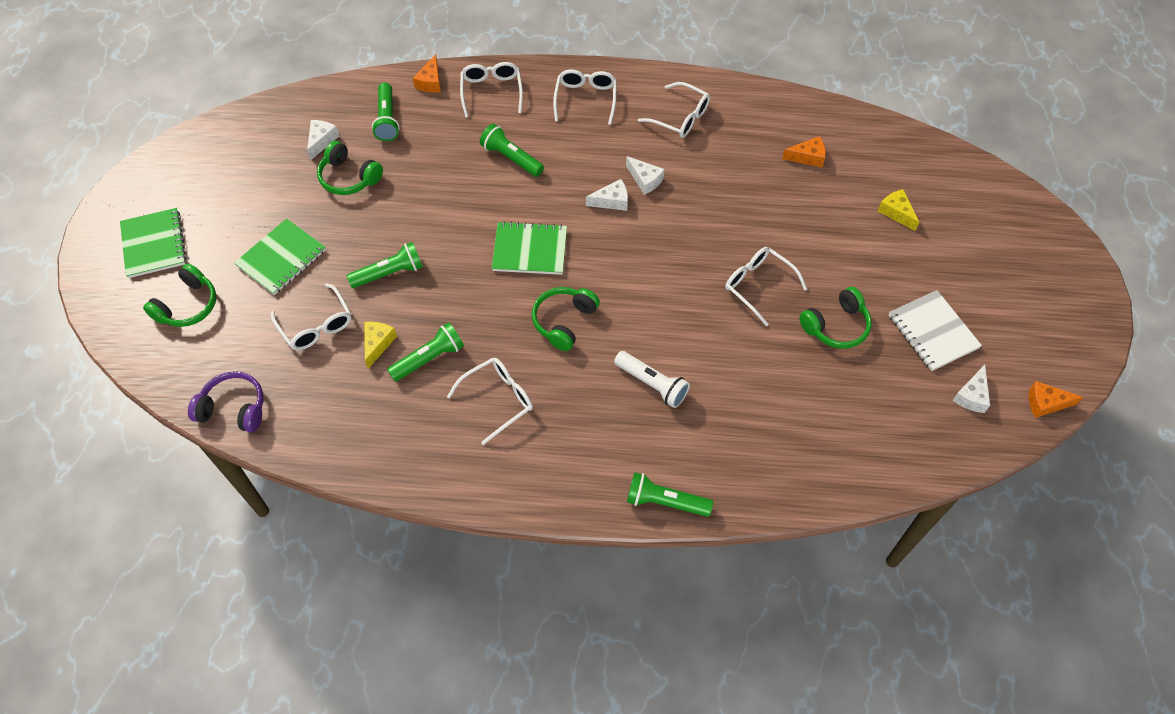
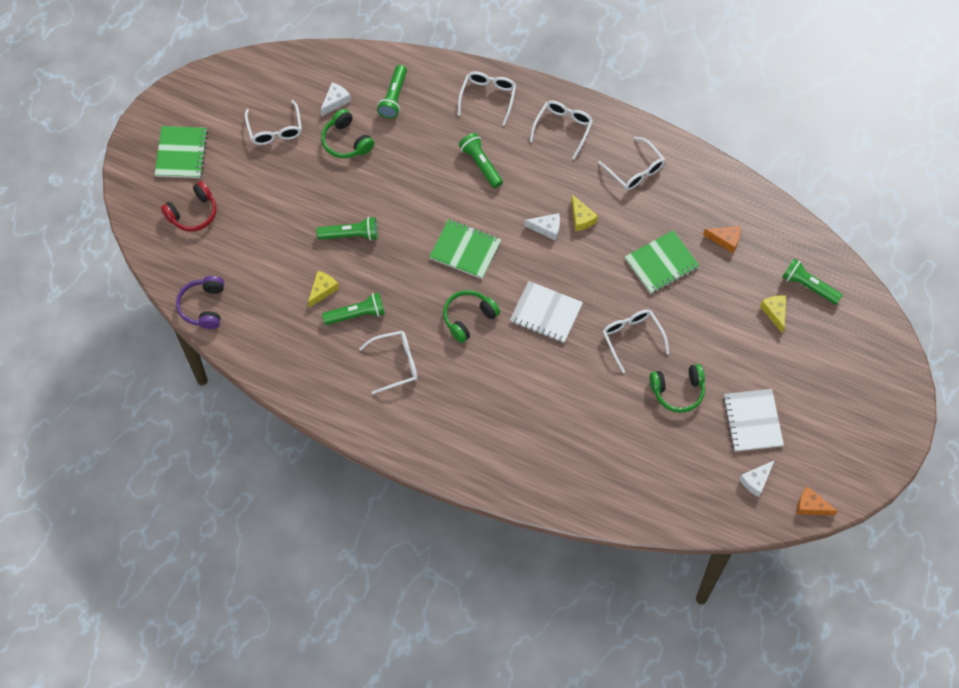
camera: 20 degrees right, 5 degrees up
(188, 305) = (193, 213): green headphones -> red headphones
(234, 408) = (203, 306): purple headphones -> purple headphones turned 120 degrees counterclockwise
(281, 258) = (273, 196): green notebook -> green notebook (661, 263)
(316, 325) = (282, 260): white glasses -> white glasses (275, 130)
(430, 82) = (441, 72): orange cheese -> none
(645, 180) = (581, 218): white cheese -> yellow cheese
(650, 289) = (546, 313): none -> white notebook
(652, 384) = (515, 390): white flashlight -> none
(665, 502) = (487, 480): green flashlight -> green flashlight (809, 286)

